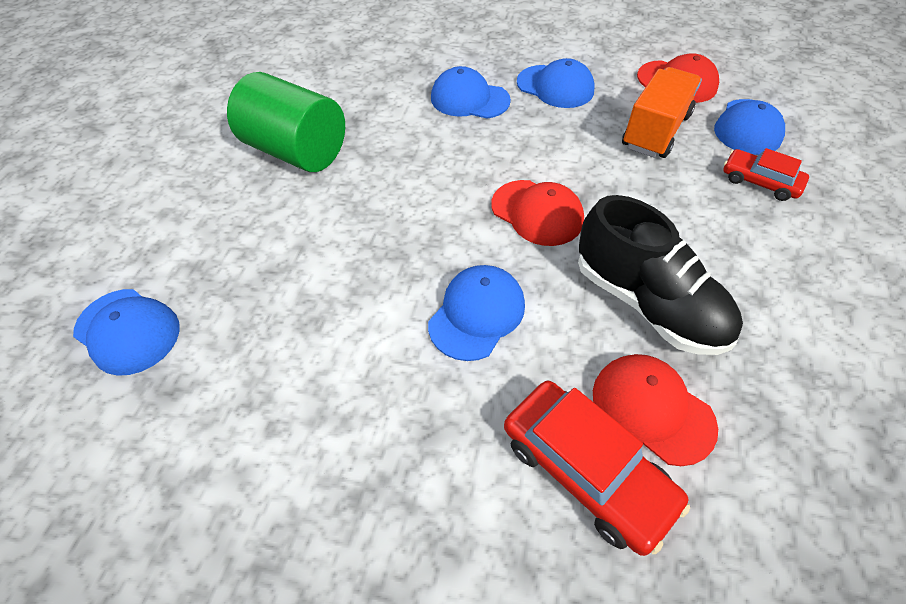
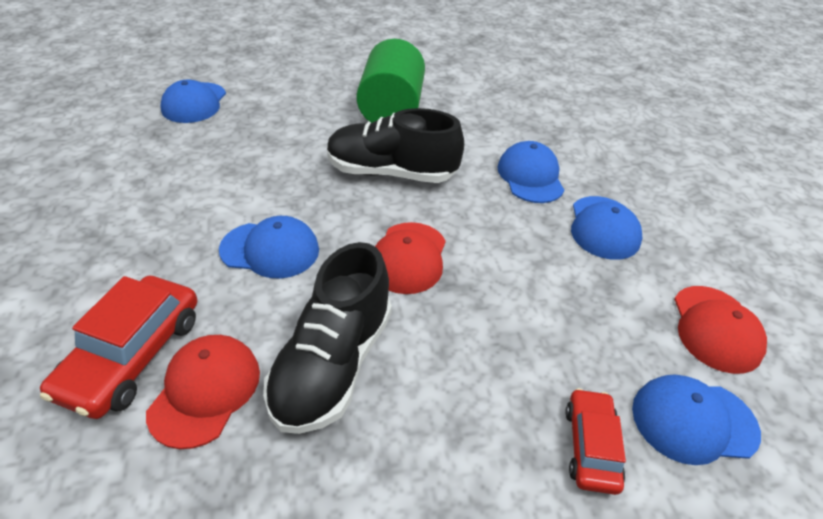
camera: 60 degrees right, 10 degrees down
(407, 186) = (391, 173): none -> black shoe
(655, 131) = (601, 324): orange truck -> none

